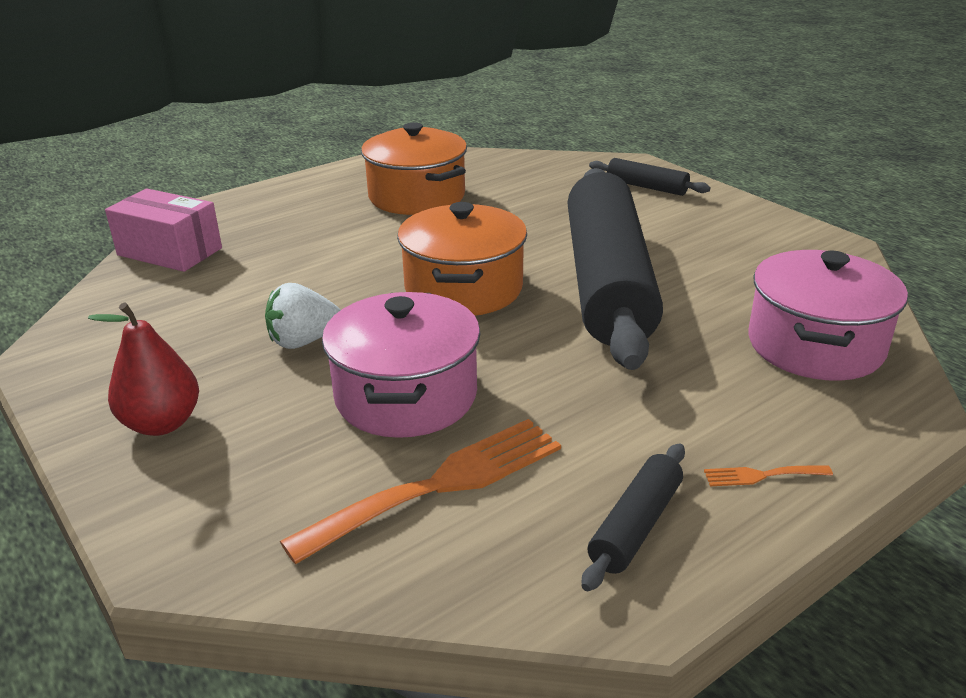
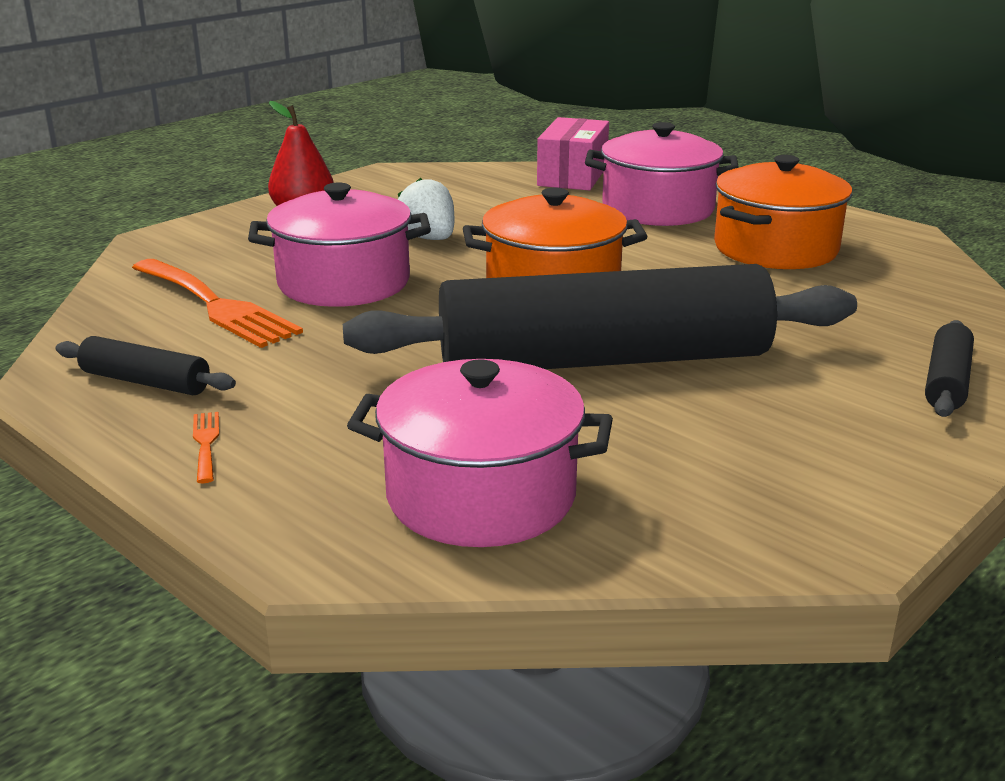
camera: 80 degrees right, 5 degrees down
(297, 225) = (658, 209): none -> pink pot

